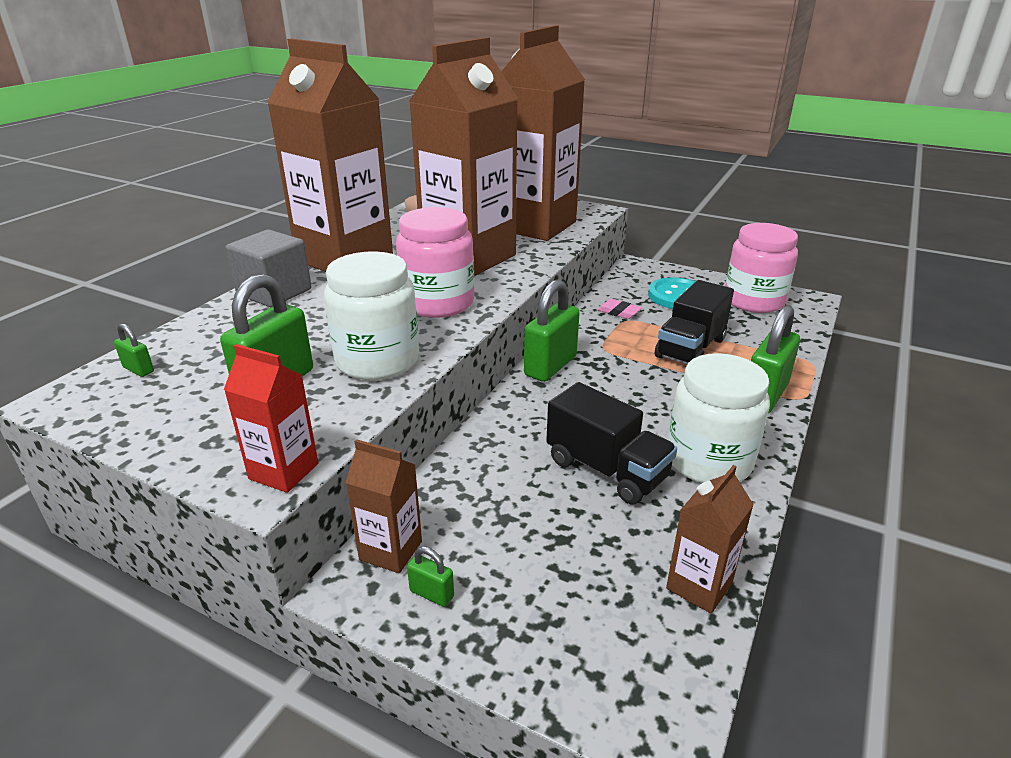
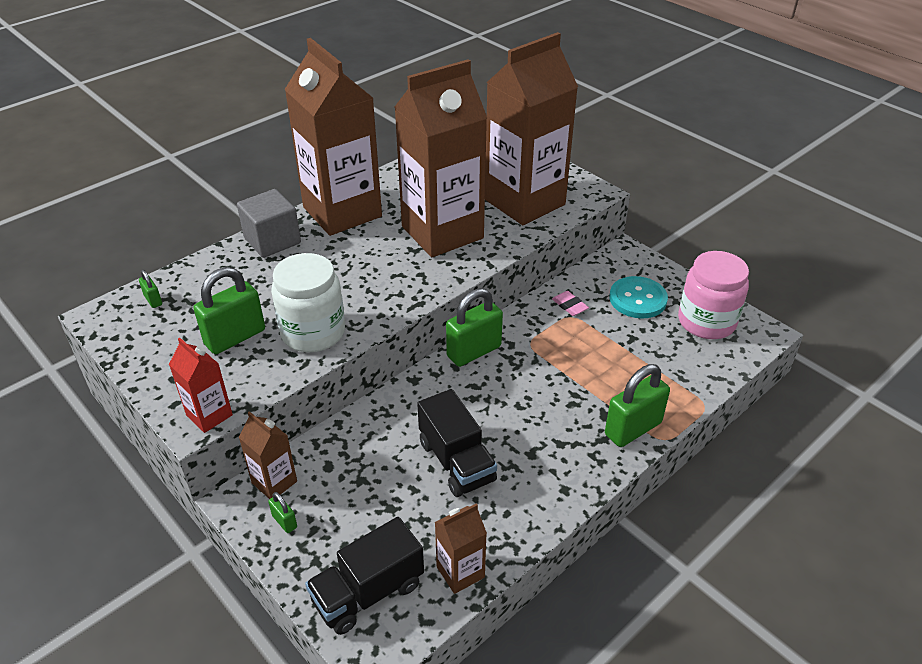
camera: 20 degrees right, 10 degrees up
(438, 303) = (388, 282): pink jar -> none
(690, 348) = (606, 362): black truck -> black truck (368, 592)
(708, 461) = (540, 476): white jar -> none

